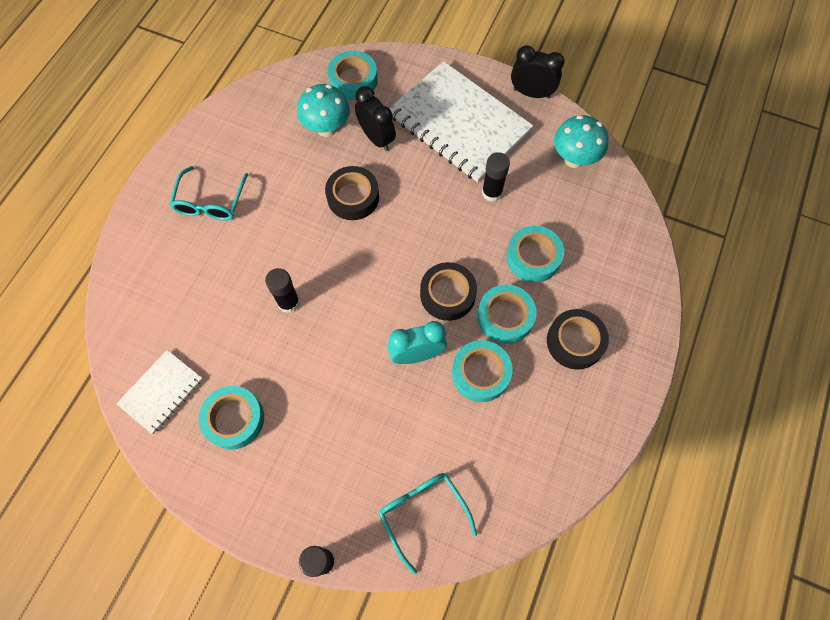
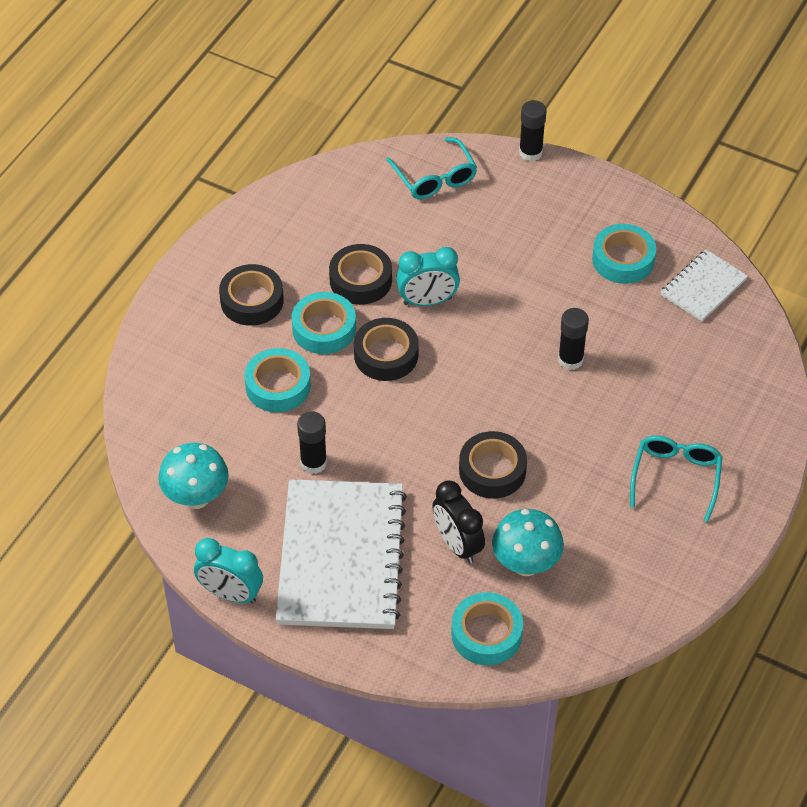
camera: 175 degrees left, 15 degrees down
(459, 123) = (341, 557): white notebook -> white notebook turned 45 degrees clockwise
(480, 373) = (360, 280): turquoise tape -> black tape
(531, 93) = (230, 594): black clock -> turquoise clock

